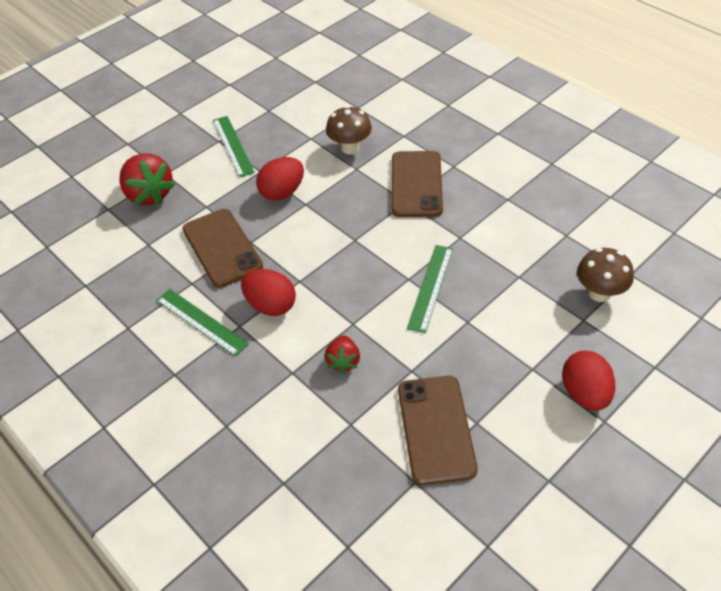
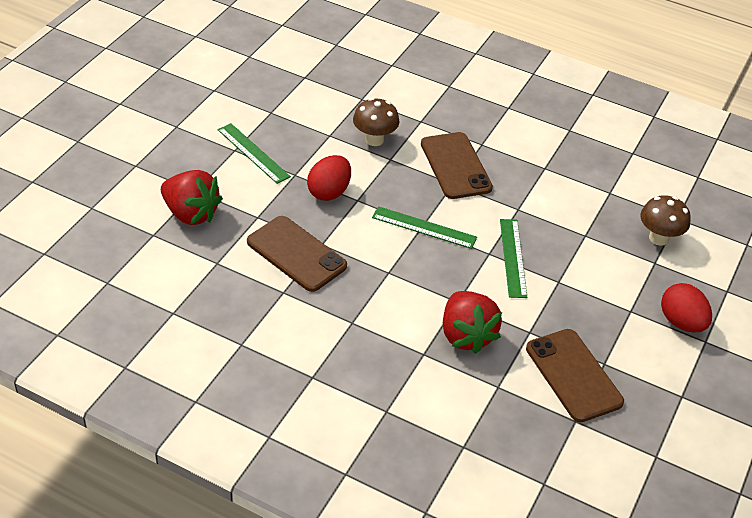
camera: 25 degrees left, 5 degrees down
(201, 322) = (313, 325): green ruler -> green ruler (424, 227)
(271, 305) = (373, 299): red egg -> none
(343, 361) = (466, 335): red strawberry -> red strawberry, size x1.79

